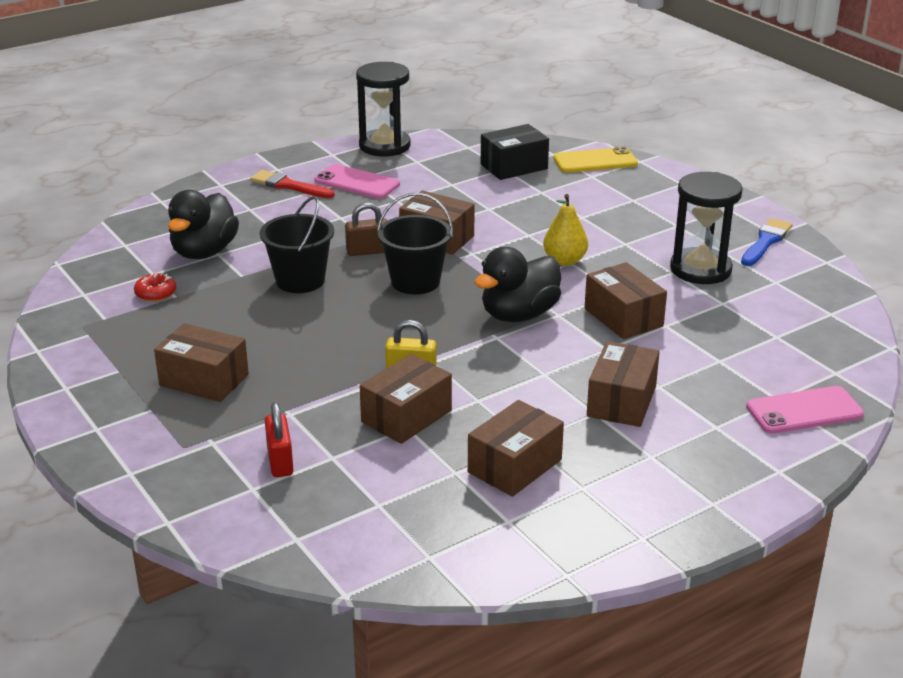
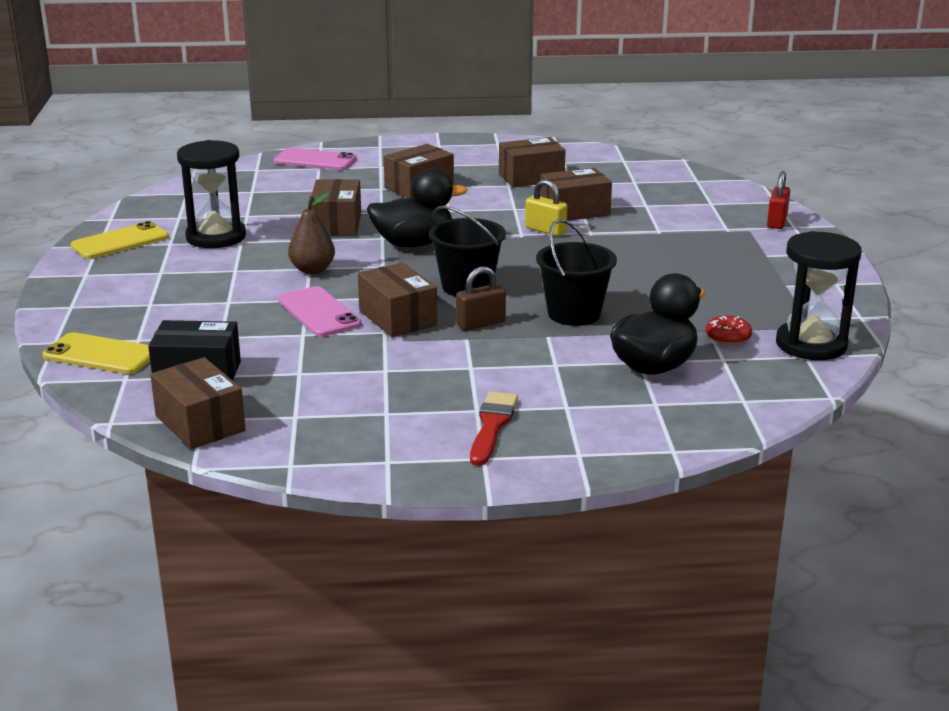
camera: 150 degrees left, 5 degrees down
(204, 380) = (714, 262): brown box -> brown box (200, 423)
(280, 461) = (683, 210): red padlock -> red padlock (777, 222)
(288, 186) = (492, 426): red brush -> red brush turned 135 degrees counterclockwise
(357, 182) = (404, 406): pink phone -> pink phone (319, 312)
(368, 251) = (480, 323): brown padlock -> brown padlock turned 45 degrees counterclockwise
(384, 146) = (303, 453): black hourglass -> black hourglass (811, 344)
(564, 261) = (312, 270): yellow pear -> brown pear
(766, 241) = (120, 241): blue brush -> yellow phone

